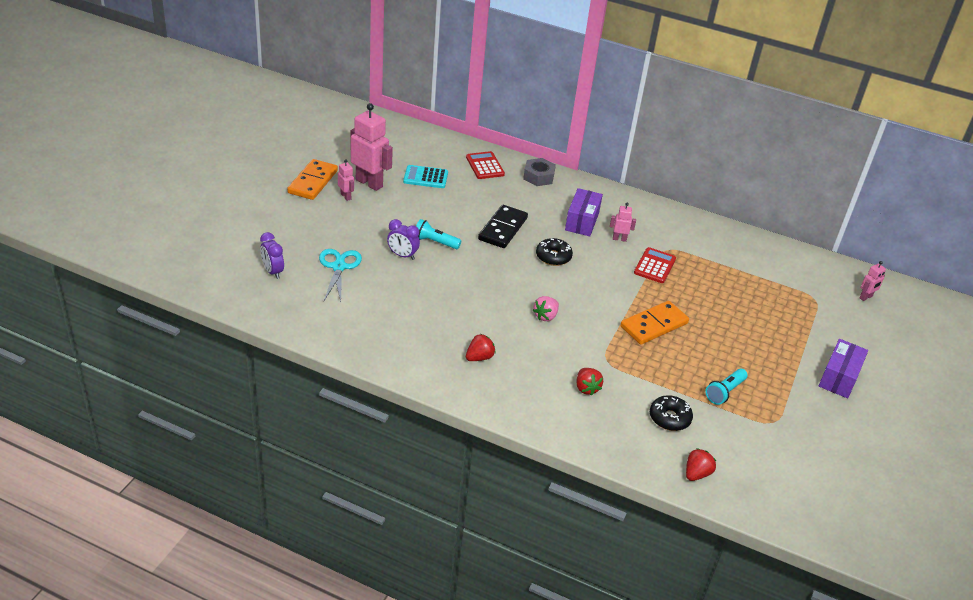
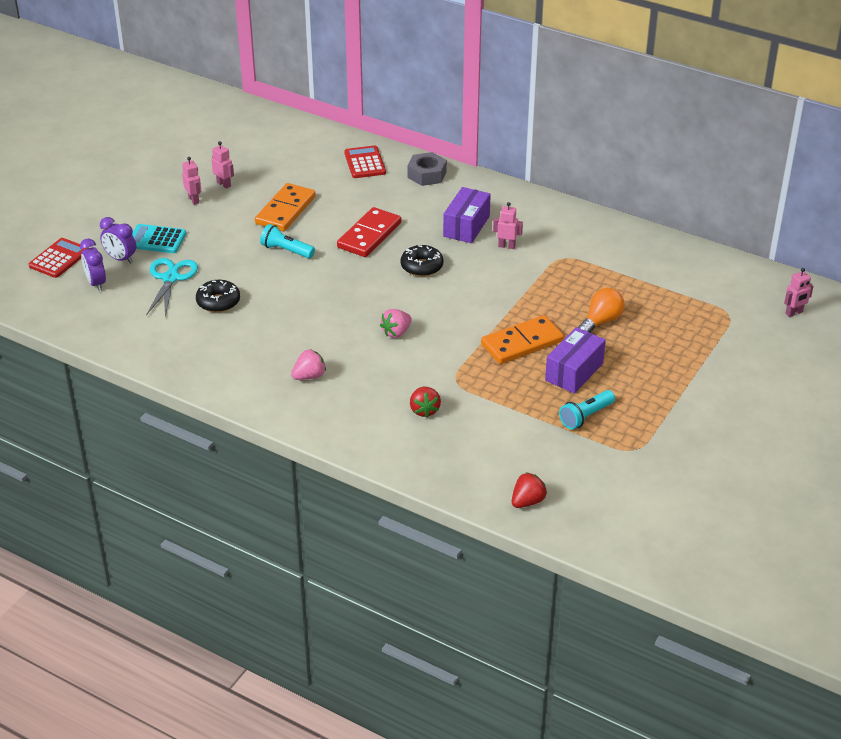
camera: 10 degrees right, 0 degrees up
(312, 182) = (159, 184): orange domino -> orange domino (285, 210)
(369, 183) = (224, 184): pink robot -> pink robot, size x0.48
(402, 255) = (246, 265): purple clock -> purple clock (120, 259)
(425, 177) = (291, 177): turquoise calculator -> turquoise calculator (156, 240)
(479, 357) = (309, 376): red strawberry -> pink strawberry
(503, 229) = (369, 235): black domino -> red domino
(654, 266) = (541, 277): red calculator -> red calculator (59, 258)
(669, 418) = (512, 443): black donut -> black donut (218, 302)
(714, 305) = (601, 321): none -> orange light bulb
(839, 378) = (730, 403): purple box -> purple box (574, 372)

